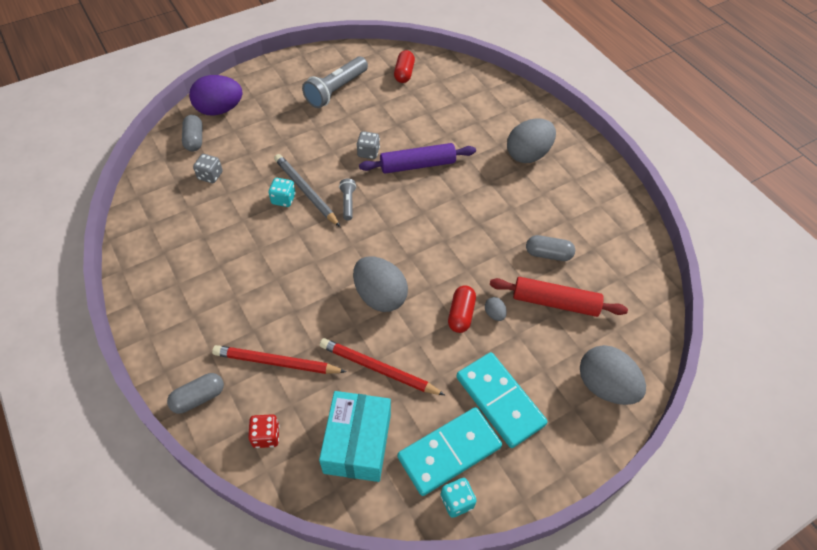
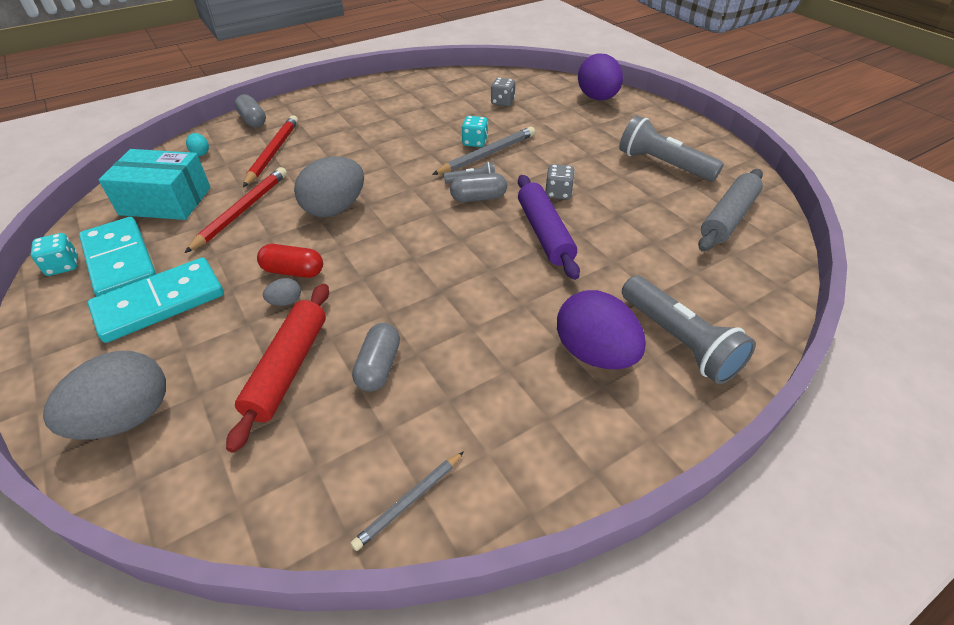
camera: 90 degrees right, 10 degrees down
(194, 139) = (549, 90): grey capsule -> grey capsule (478, 198)
(266, 436) = (200, 153): red dice -> turquoise egg
(404, 73) = (728, 218): red capsule -> grey rolling pin
(515, 119) = (678, 341): none -> grey flashlight
(528, 154) = (594, 353): grey egg -> purple egg
(632, 236) = (409, 501): none -> grey pencil

